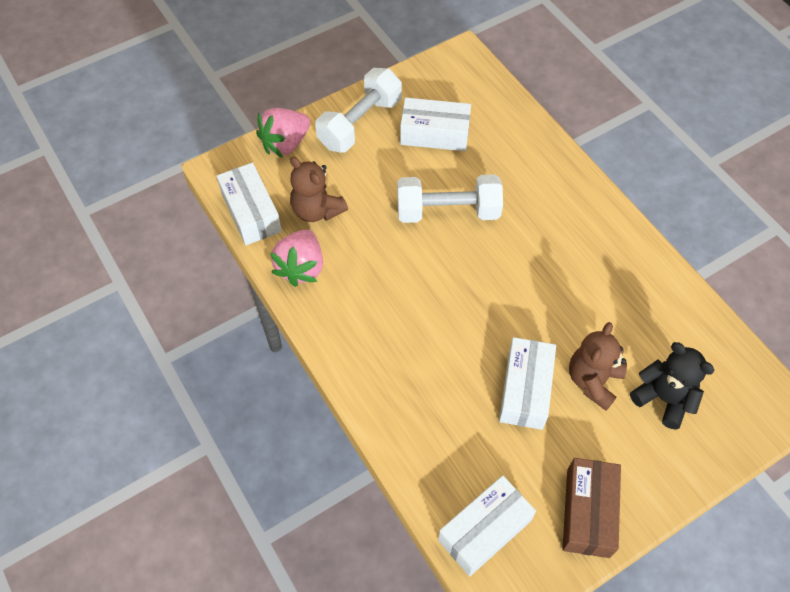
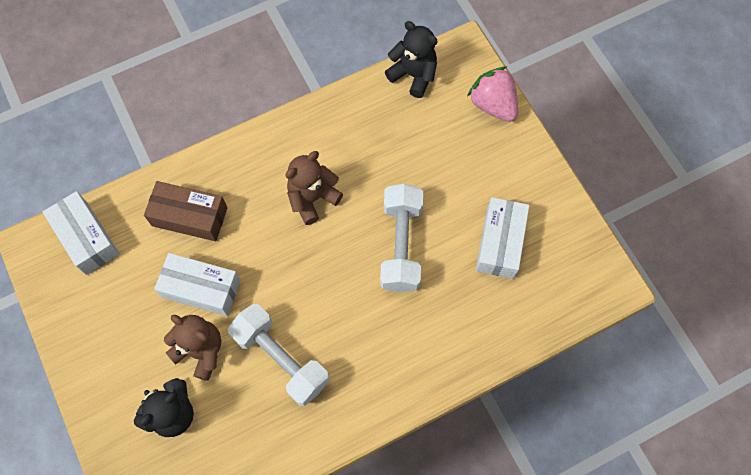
camera: 95 degrees right, 10 degrees up
(251, 212) = (413, 75): white box -> black teddy bear
(301, 267) = (350, 114): pink strawberry -> none
(317, 210) = (412, 129): brown teddy bear -> brown teddy bear (312, 198)
(360, 123) = (516, 172): white dumbbell -> white dumbbell (281, 358)
(587, 512) = (83, 322): brown box -> brown box (189, 216)

